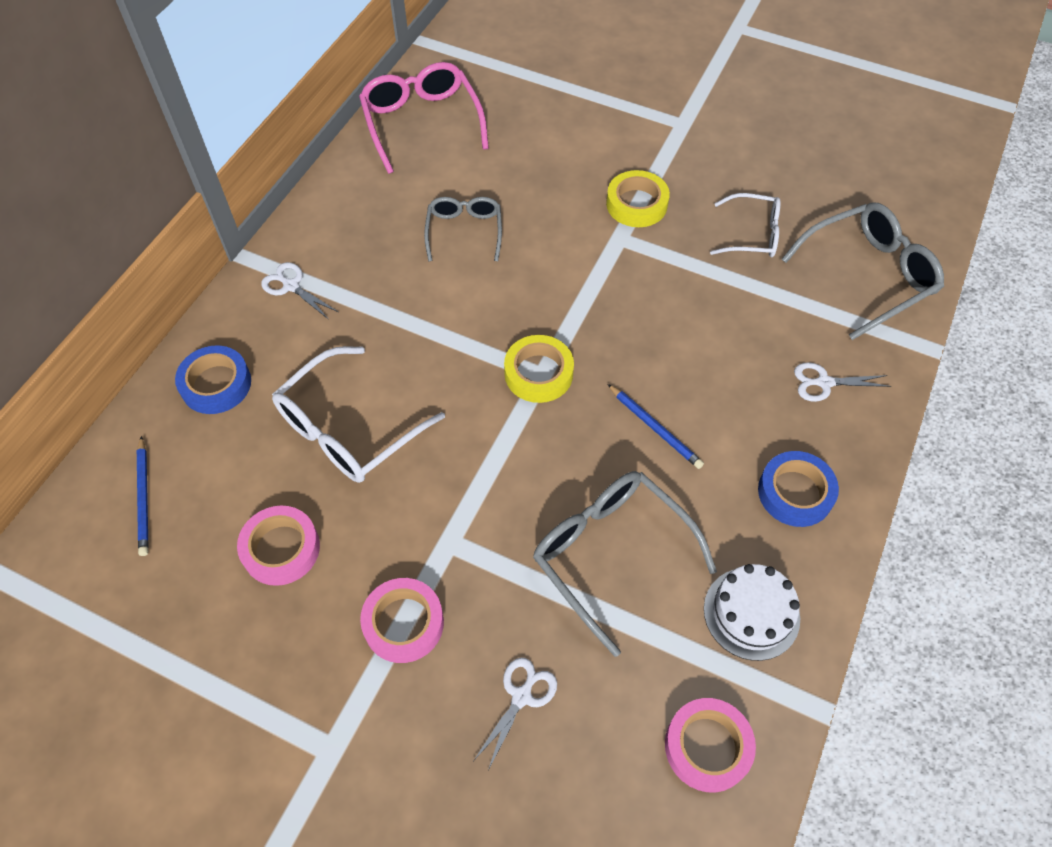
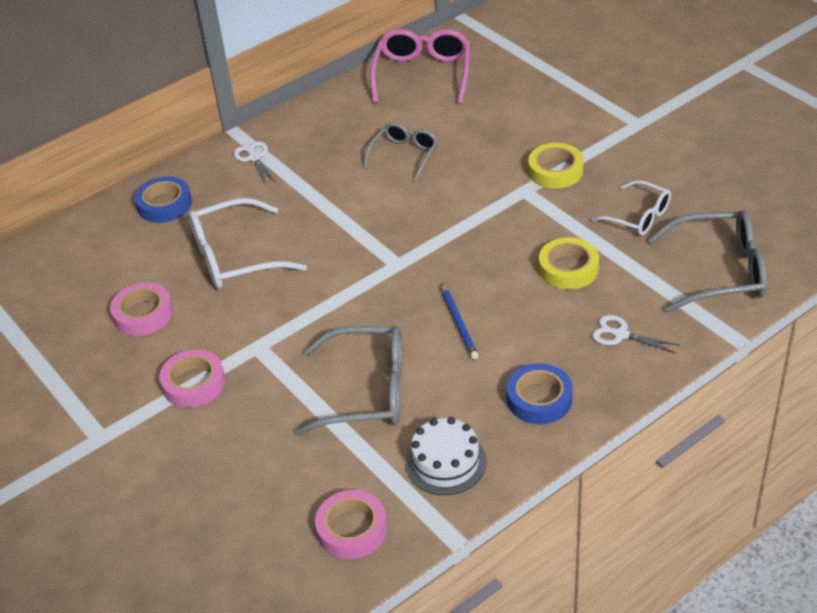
camera: 30 degrees right, 15 degrees down
(144, 498) = (76, 258): blue pencil -> none
(521, 696) = (243, 453): white scissors -> none
(538, 373) = (395, 262): yellow tape -> yellow tape (568, 268)
(611, 554) = (367, 391): grey glasses -> grey glasses turned 105 degrees clockwise

